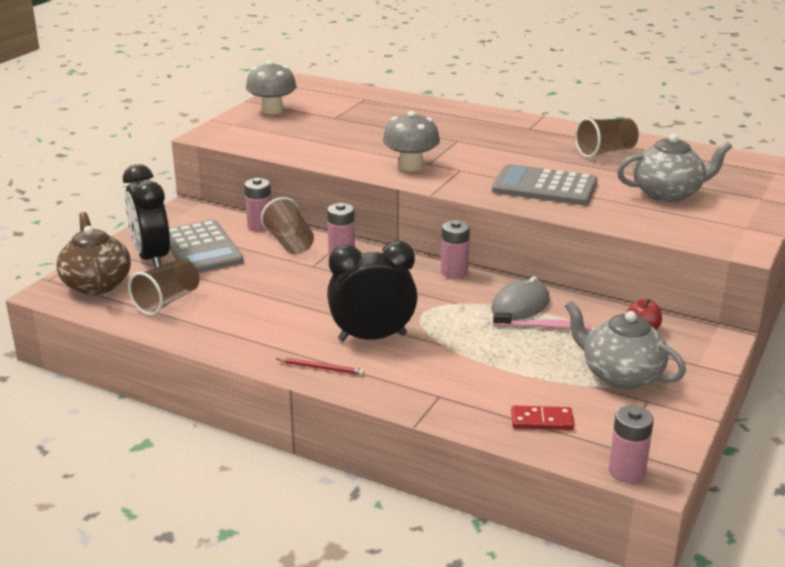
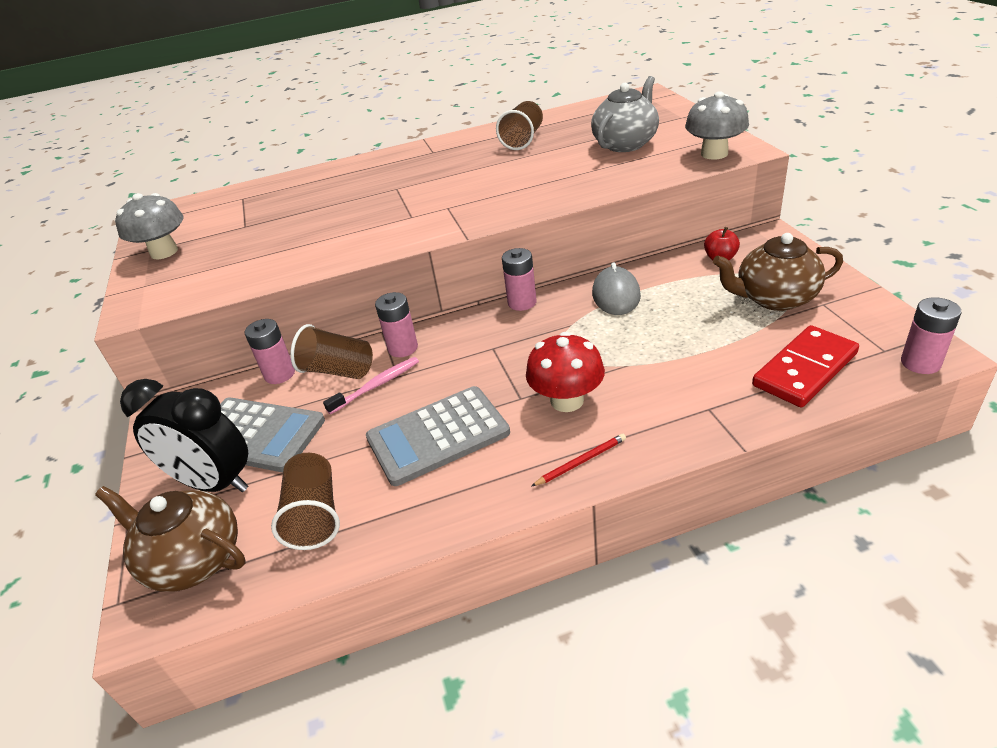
camera: 40 degrees left, 10 degrees up
(372, 337) = (567, 400): black clock -> red mushroom
(411, 166) = (401, 227): grey mushroom -> grey mushroom (714, 154)
(542, 421) = (805, 370): red domino -> red domino, size x1.74
(544, 187) = (538, 184): grey calculator -> grey calculator (438, 436)
(544, 327) = (663, 299): pink toothbrush -> pink toothbrush (376, 385)
(620, 375) = (774, 298): grey teapot -> brown teapot

